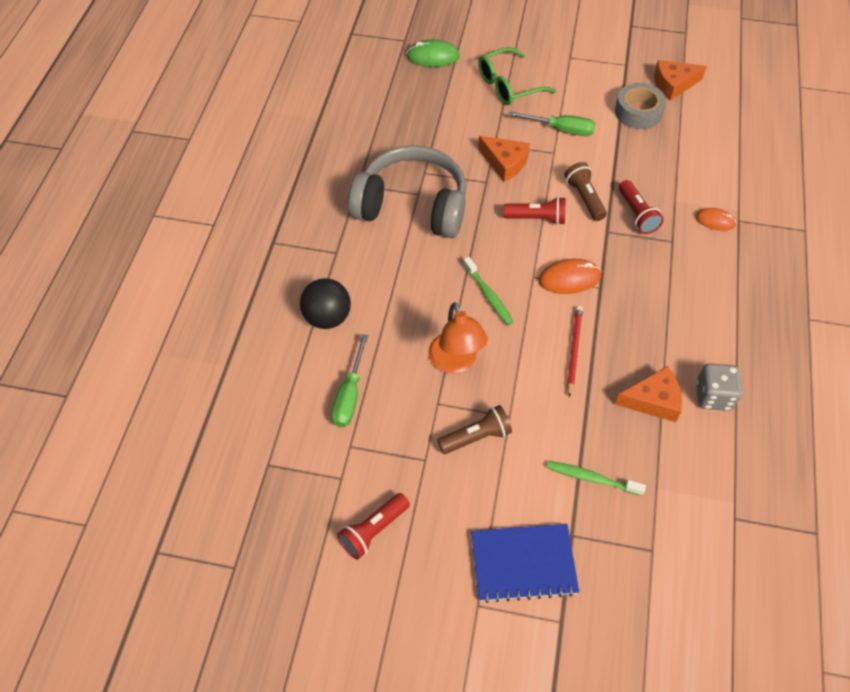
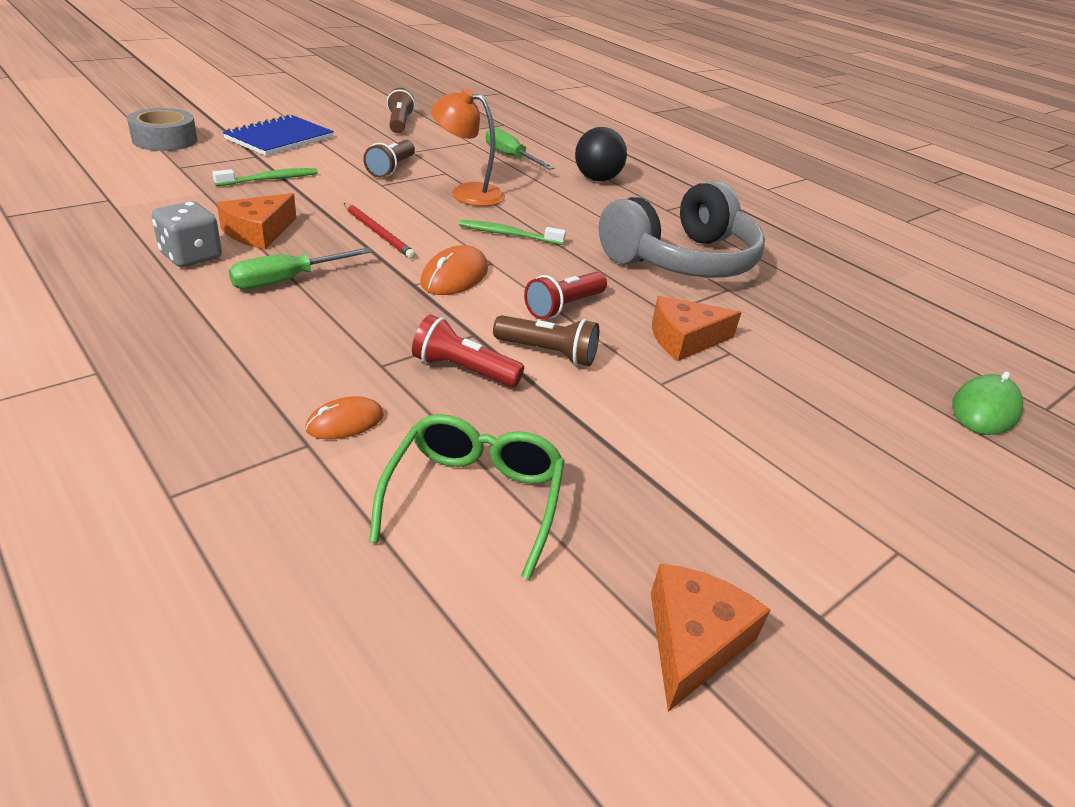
camera: 125 degrees right, 20 degrees down
(373, 530) = (399, 123): red flashlight -> brown flashlight
(509, 85) = (857, 434): green glasses -> green glasses (474, 499)
(561, 129) = (702, 417): green screwdriver -> green screwdriver (287, 280)
(638, 112) = (660, 524): grey tape -> grey tape (165, 140)

